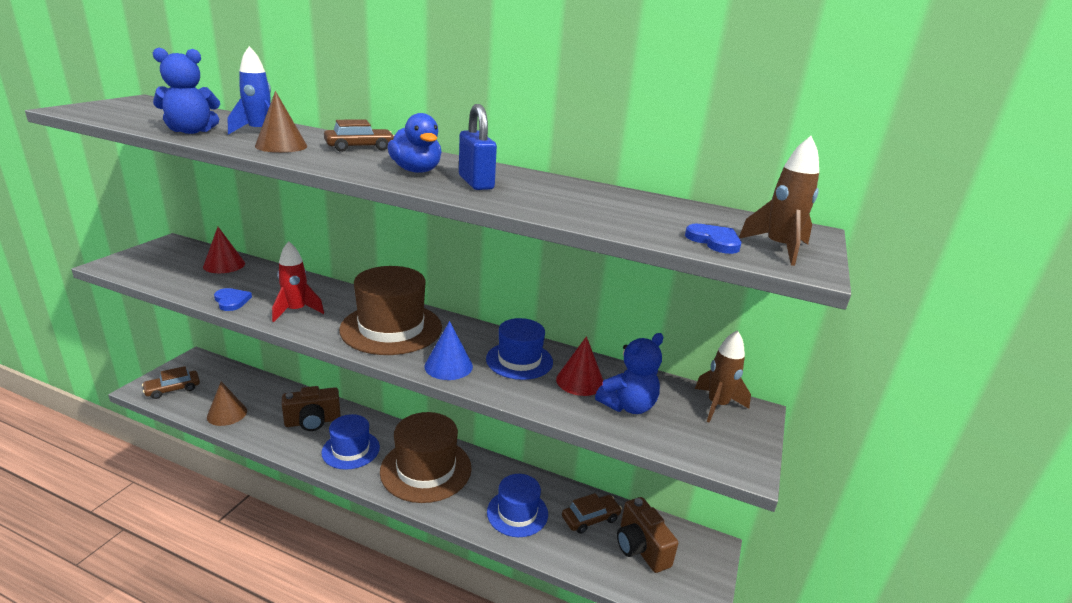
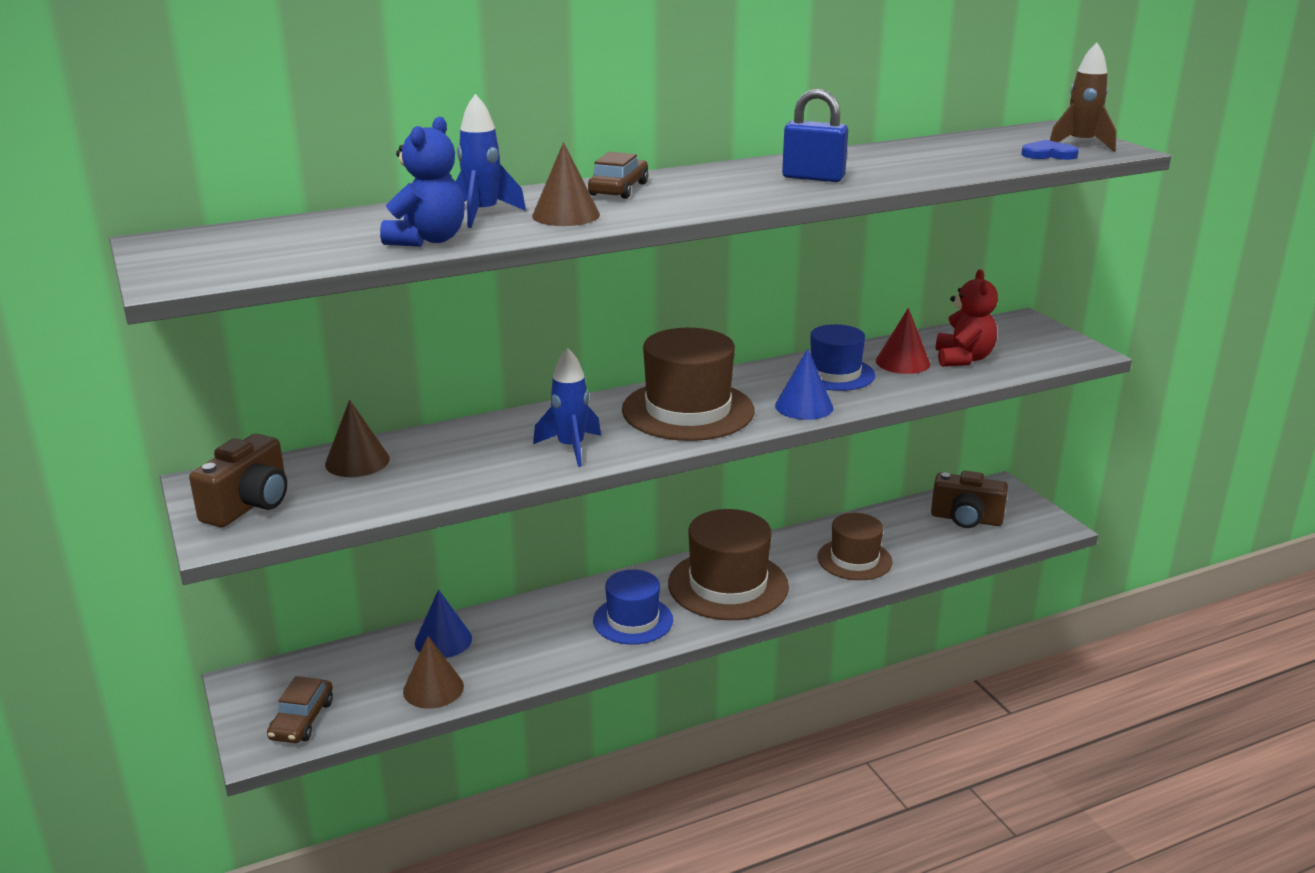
camera: 45 degrees left, 0 degrees up
(224, 265) = (357, 461): red cone -> brown cone
(231, 301) = (484, 478): blue heart -> none
(275, 396) = (443, 640): none -> blue cone
(296, 311) = (571, 448): red rocket -> blue rocket
(313, 421) = (541, 629): brown camera -> brown camera (249, 505)
(416, 171) = (744, 187): blue duck -> none
(517, 513) = (854, 559): blue hat -> brown hat
(590, 518) = (905, 526): brown car -> none
(628, 406) = (963, 359): blue teddy bear -> red teddy bear
(717, 405) = (1001, 328): brown rocket -> none

